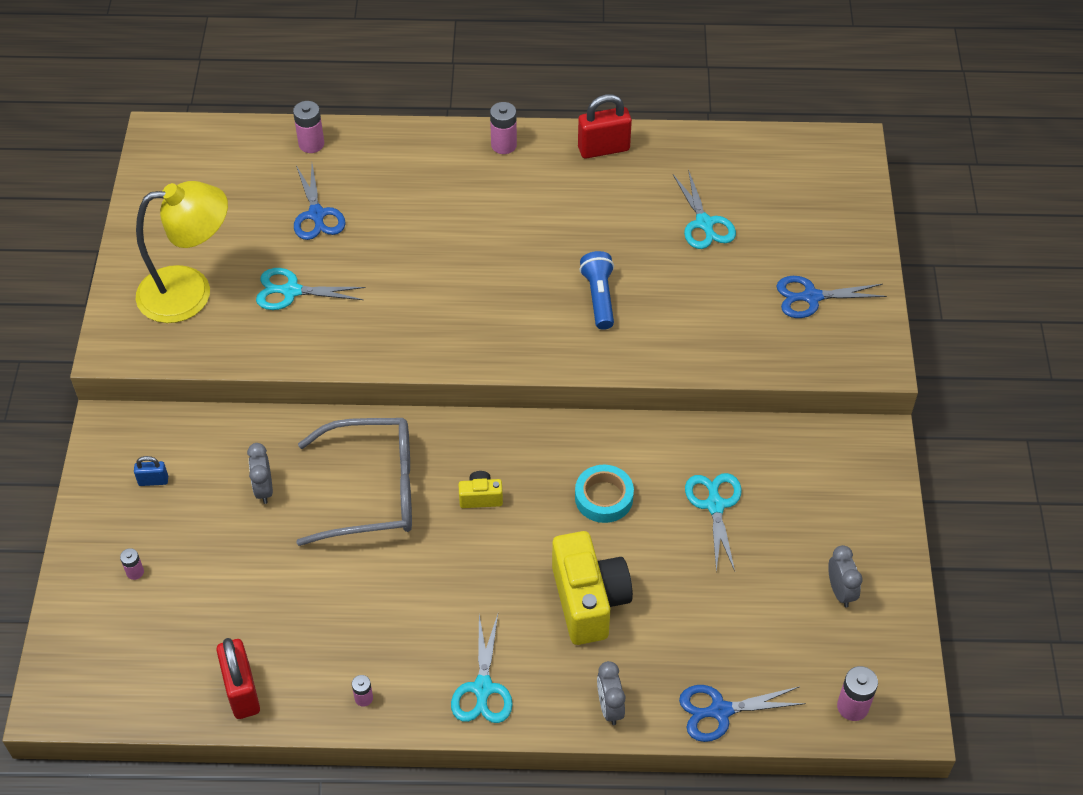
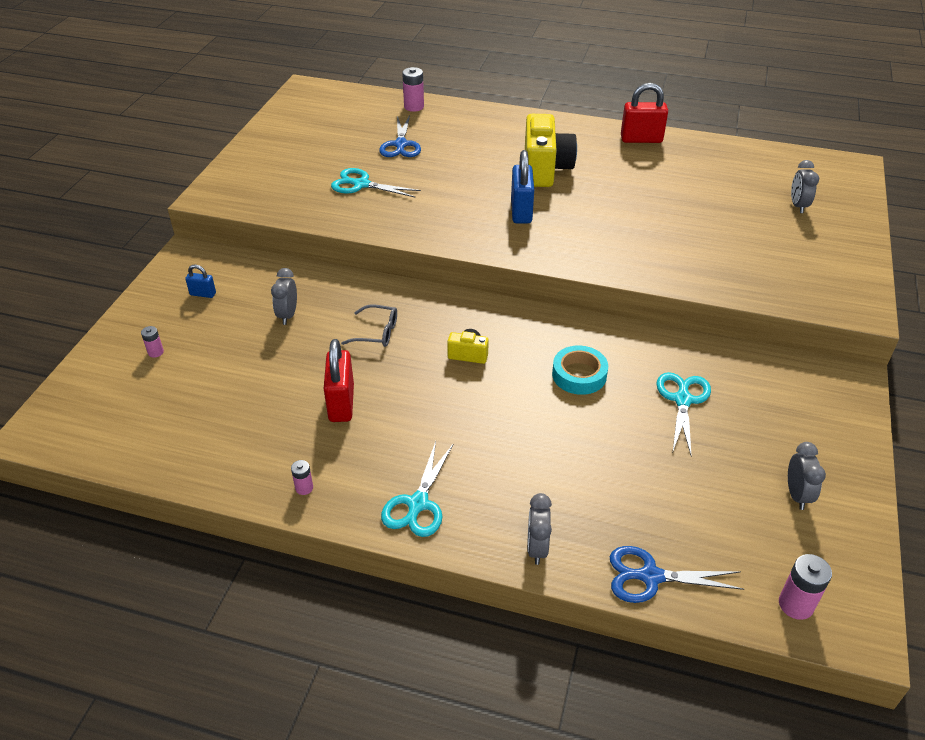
camera: 15 degrees right, 10 degrees down
(190, 292) = (284, 173): yellow lamp -> none
(242, 691) = (199, 459): red padlock -> red padlock (341, 403)
(372, 490) = (377, 332): grey glasses -> grey glasses, size x0.45
(491, 296) = (521, 211): none -> blue padlock
(504, 145) = (561, 127): pink battery -> none
(589, 601) = (542, 452): yellow camera -> yellow camera (545, 169)
(599, 297) = (612, 226): blue flashlight -> none
(704, 224) = (715, 194): turquoise scissors -> none
(797, 223) = (798, 206): none -> grey clock
(811, 297) = (803, 255): blue scissors -> none

